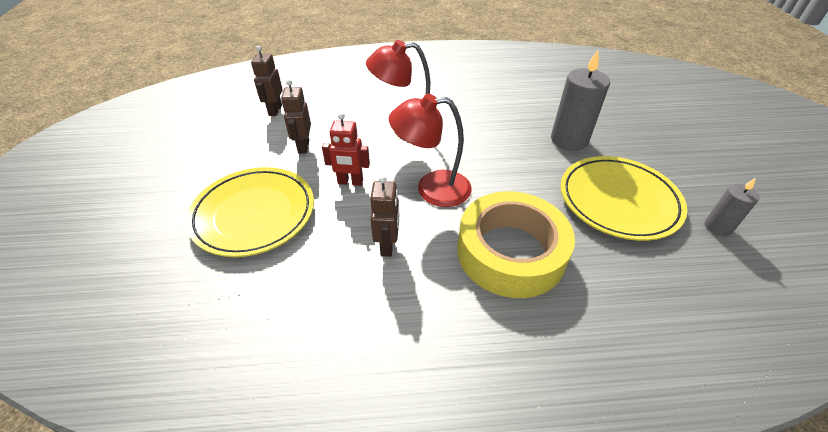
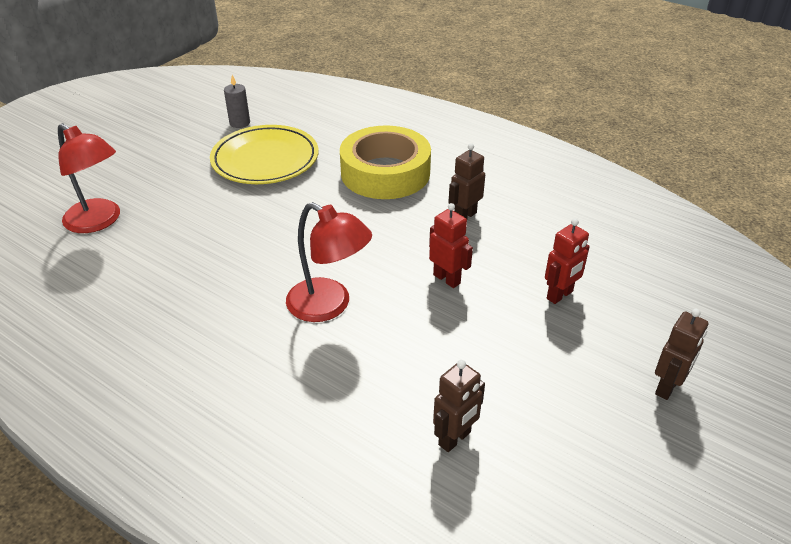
camera: 140 degrees left, 5 degrees down
(254, 214) = (560, 295): yellow plate -> red robot
(303, 146) = (461, 348): brown robot -> brown robot (667, 387)
(432, 189) = (383, 235): red lamp -> red lamp (99, 221)
(569, 140) = (207, 210): grey candle -> none

